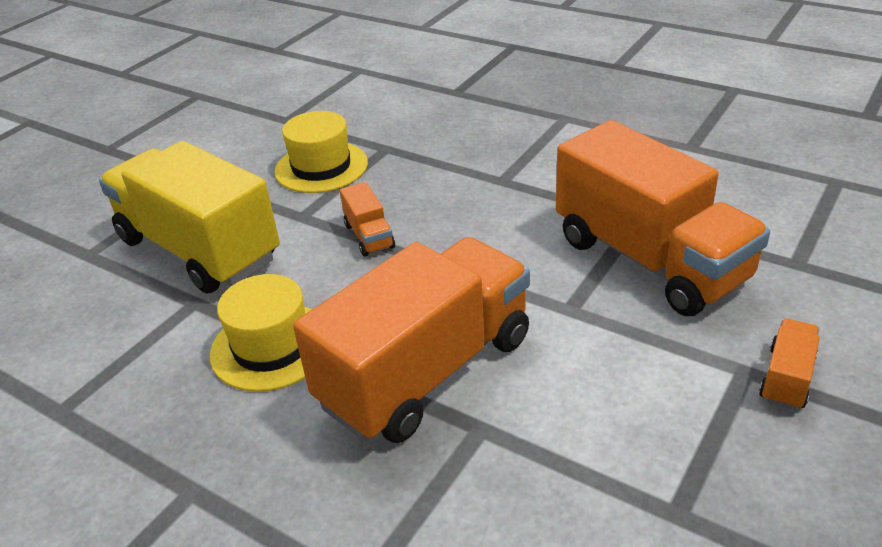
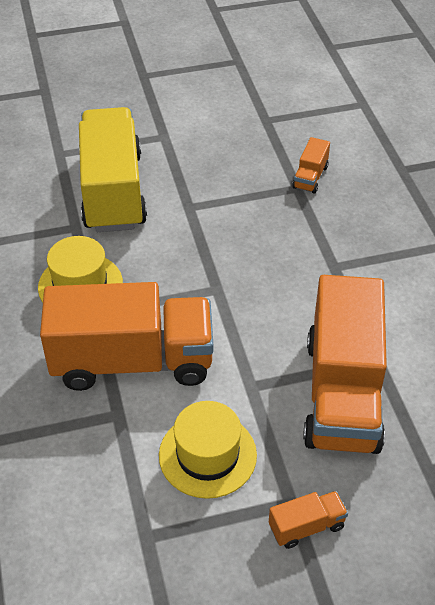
camera: 40 degrees right, 10 degrees up
(321, 167) = (242, 176): yellow hat -> yellow hat (207, 455)
(369, 236) = (207, 250): orange truck -> orange truck (310, 177)

